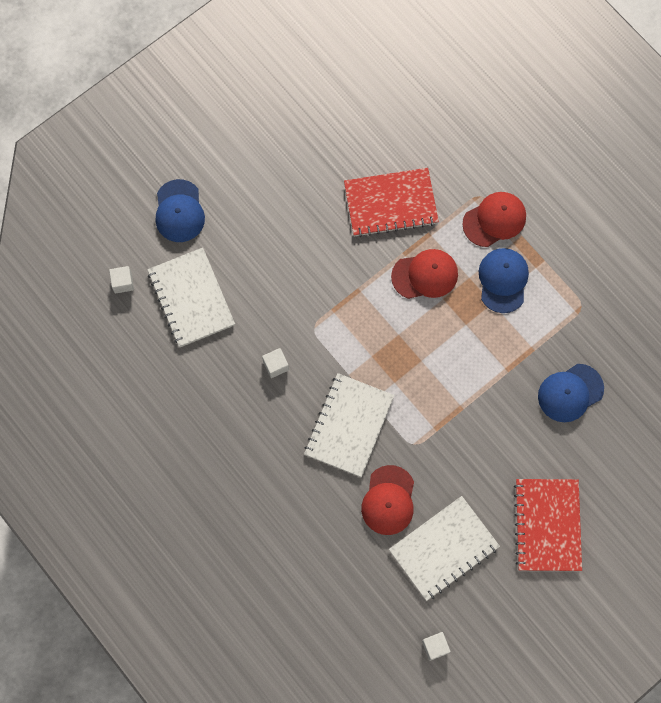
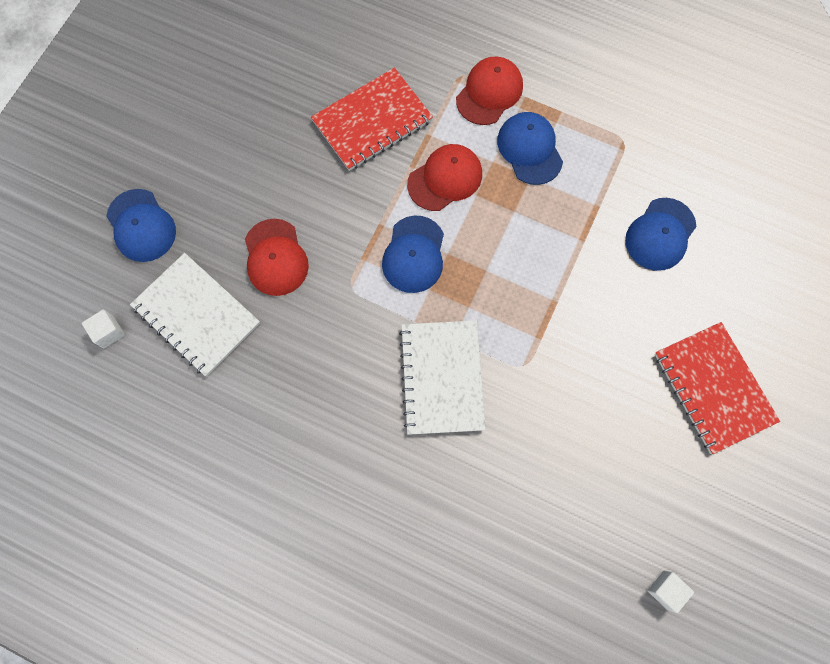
camera: 25 degrees left, 0 degrees up
(276, 365) = (327, 347): white cube -> none
(372, 324) = (414, 254): none -> blue cap
(388, 500) = (527, 442): red cap -> red cap (275, 257)
(443, 548) = (616, 468): white notebook -> none

